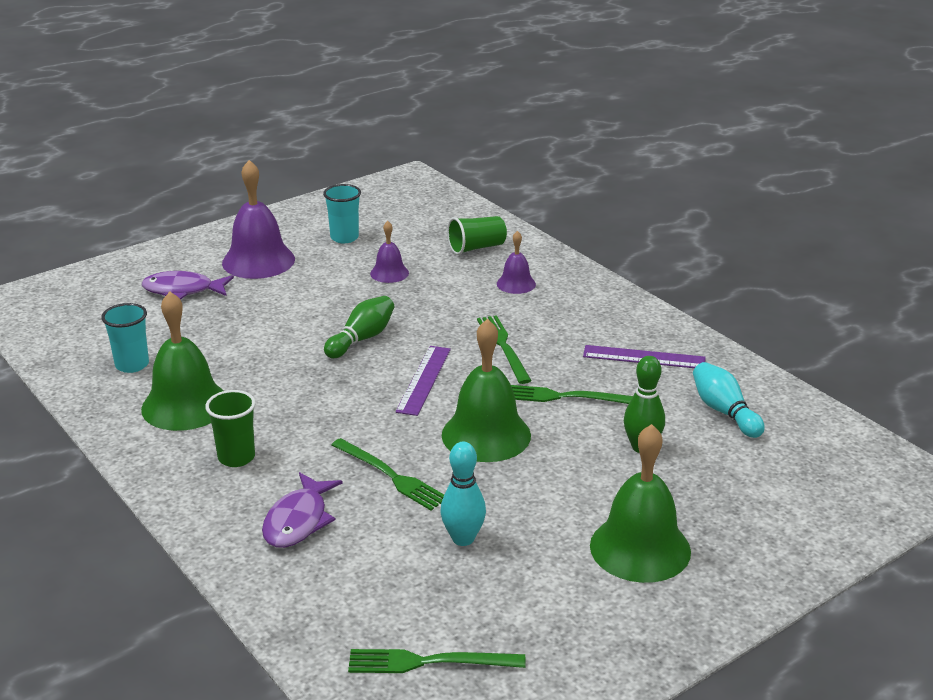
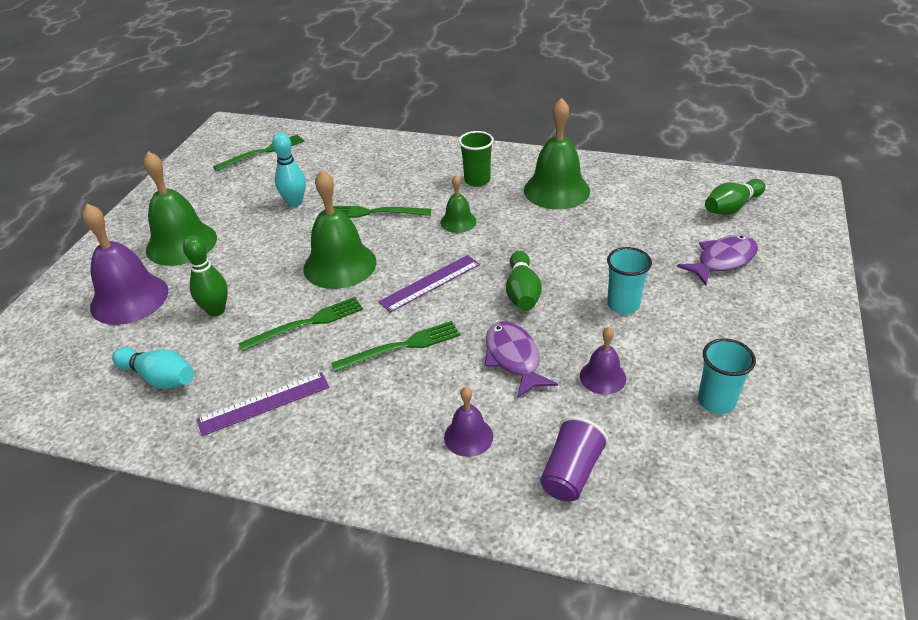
camera: 145 degrees right, 10 degrees up
(89, 317) = (731, 207): none -> green bowling pin
(132, 365) = (635, 195): turquoise cup -> turquoise cup (623, 305)
(258, 261) = (730, 322): purple bell -> purple bell (129, 298)
(298, 521) = (396, 170): purple fish -> purple fish (514, 358)
(323, 421) = (458, 222): none -> green bell
(424, 380) = (430, 283): purple ruler -> purple ruler turned 75 degrees clockwise
(476, 248) = (571, 473): green cup -> purple cup
(503, 347) = (401, 346): green fork -> green fork turned 60 degrees counterclockwise

